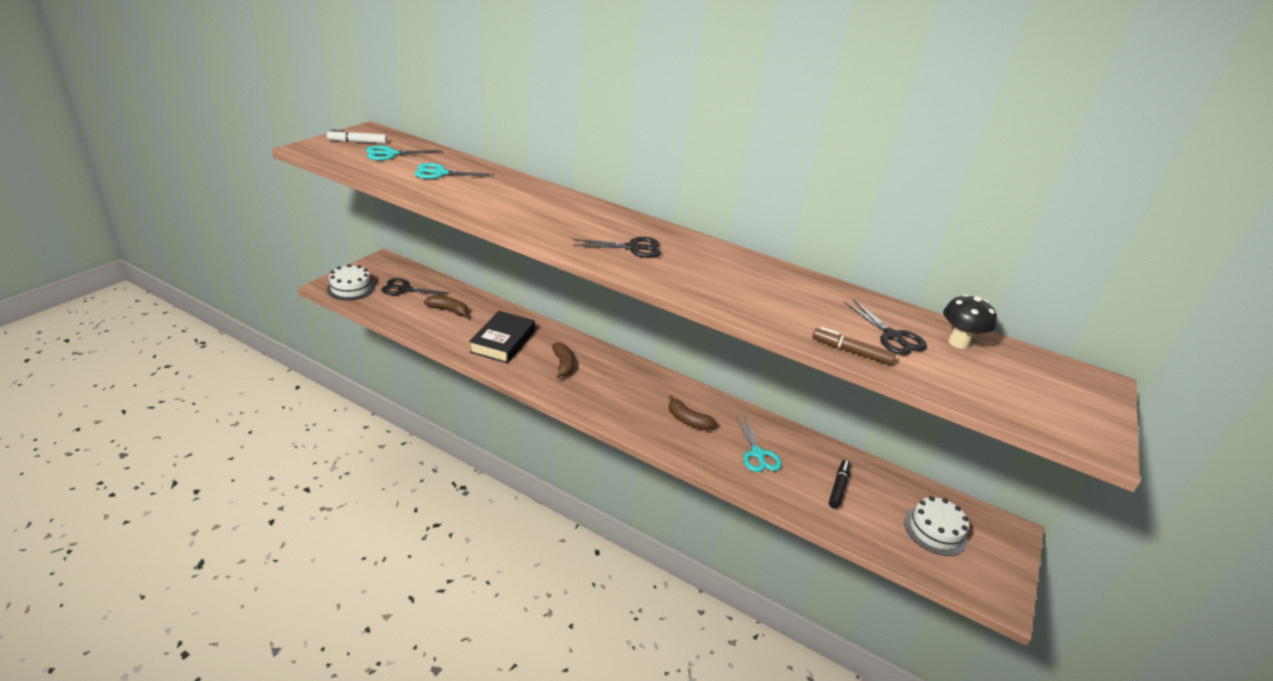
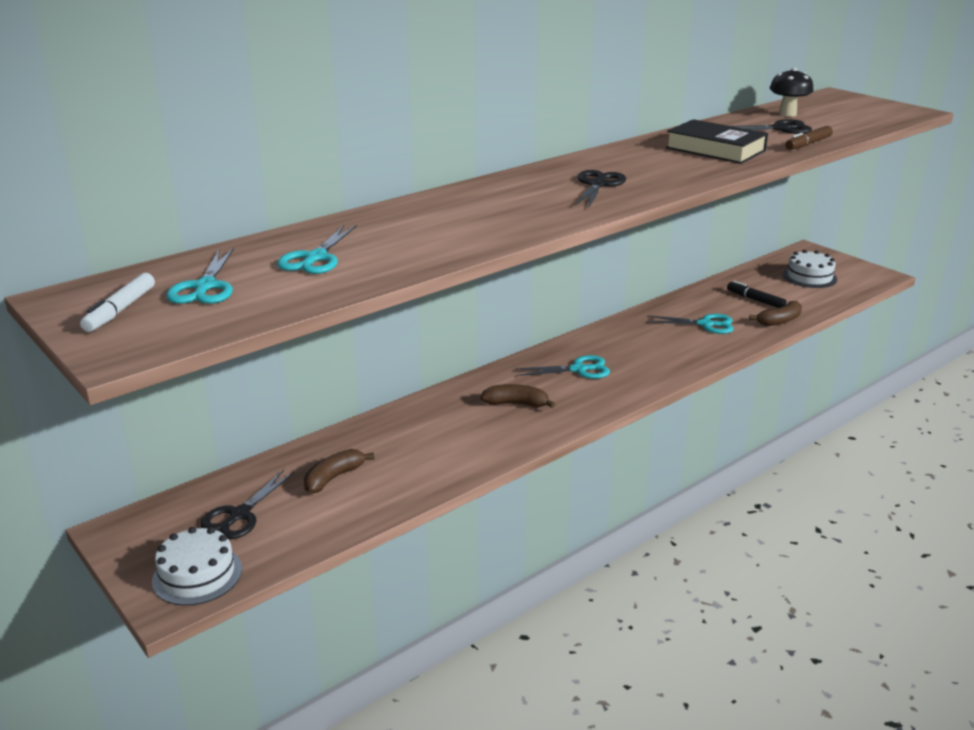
camera: 65 degrees left, 5 degrees down
(503, 341) = (443, 440): black book -> black book (715, 149)
(629, 388) = (578, 369): none -> turquoise scissors
(688, 420) = (646, 347): brown banana -> brown banana (779, 321)

